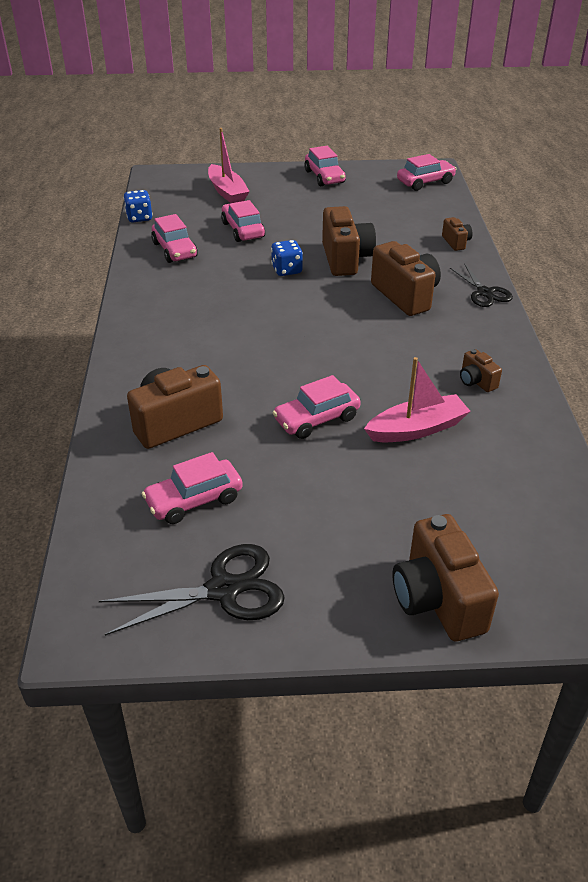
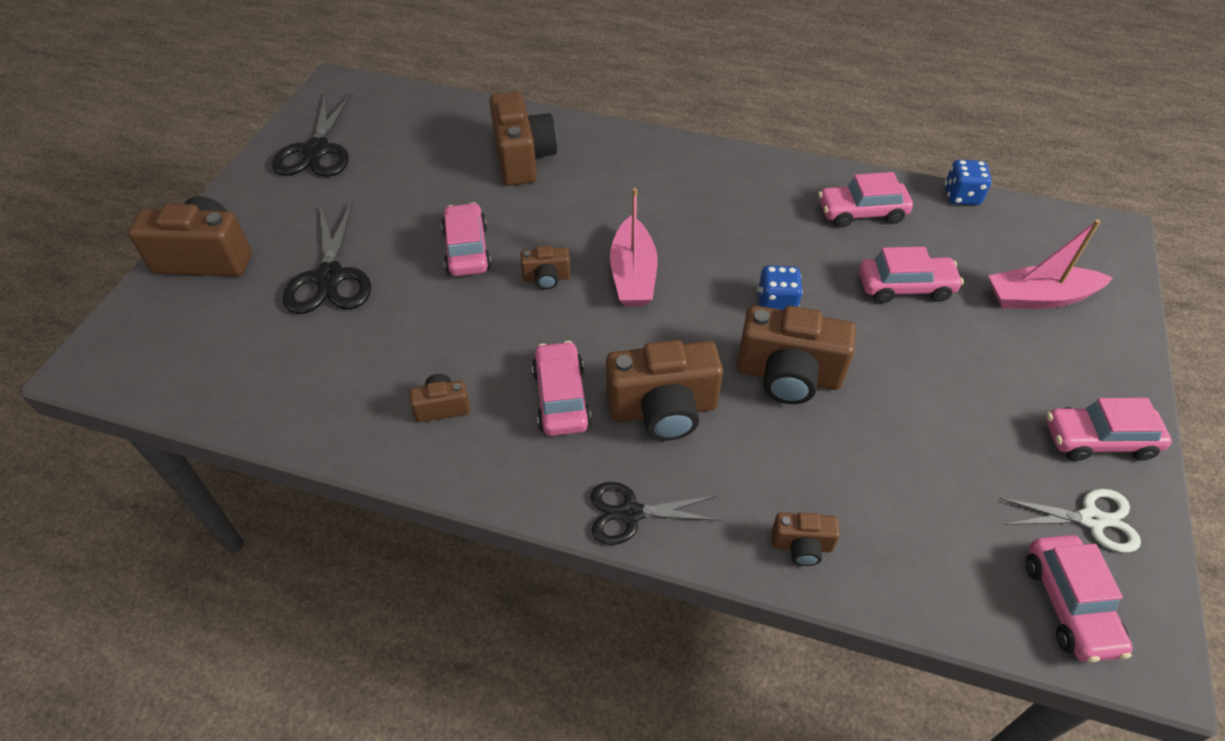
camera: 110 degrees right, 10 degrees up
(194, 500) = (417, 153): pink car -> pink car (561, 398)
(323, 368) = (546, 278): none -> brown camera
(375, 178) = (1091, 519): none -> white scissors
(402, 491) = (330, 278): none -> black scissors
(417, 429) = (401, 320): pink boat -> pink boat (633, 274)

